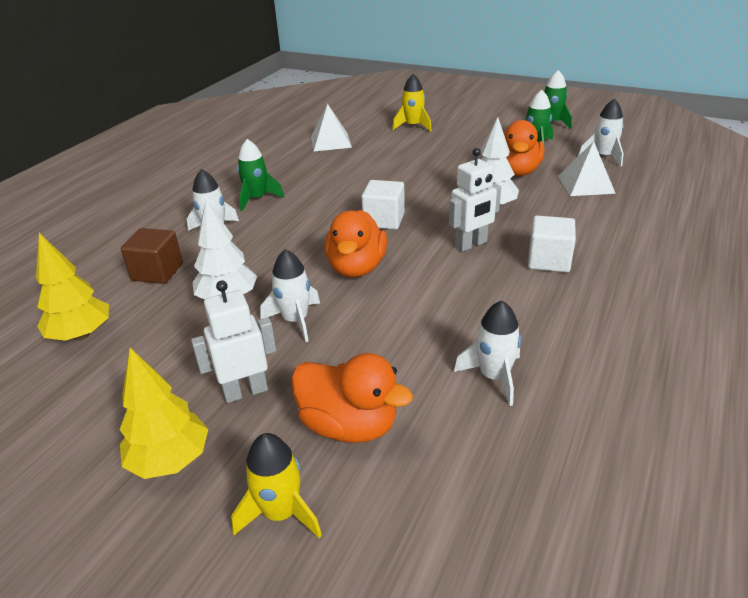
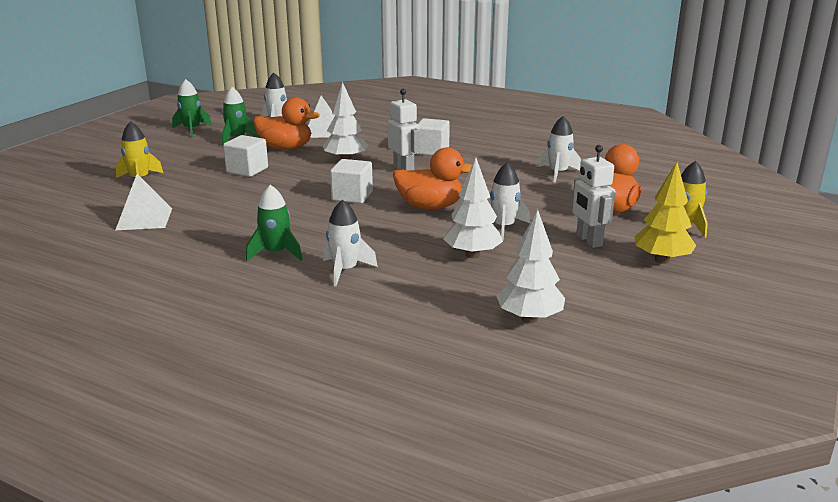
camera: 90 degrees left, 10 degrees down
(81, 335) = (529, 319): yellow tree -> white tree
(157, 272) = (421, 293): brown cube -> none
(446, 162) = (247, 170): none -> white cube

